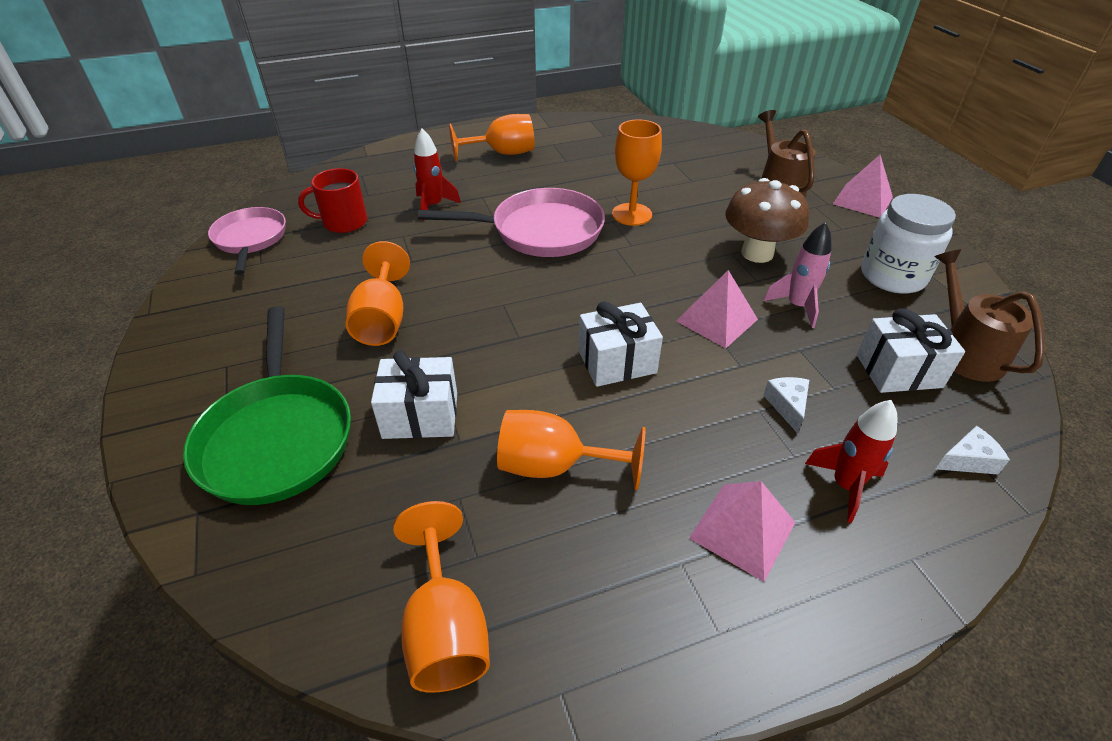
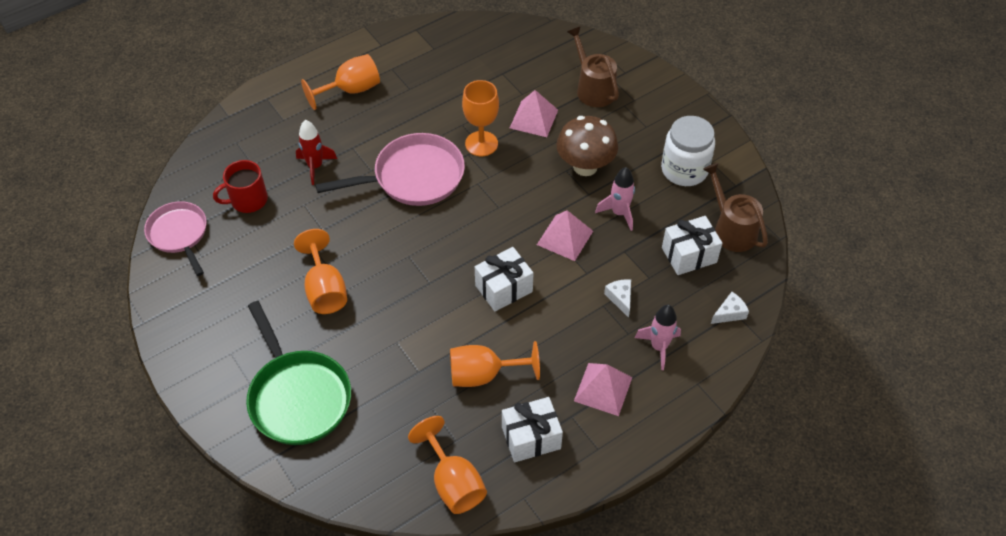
camera: 15 degrees left, 10 degrees up
(420, 415) = (385, 359): white gift -> white gift (531, 438)
(845, 486) = (659, 347): red rocket -> pink rocket
(862, 200) = (660, 91): pink pyramid -> pink pyramid (533, 118)

